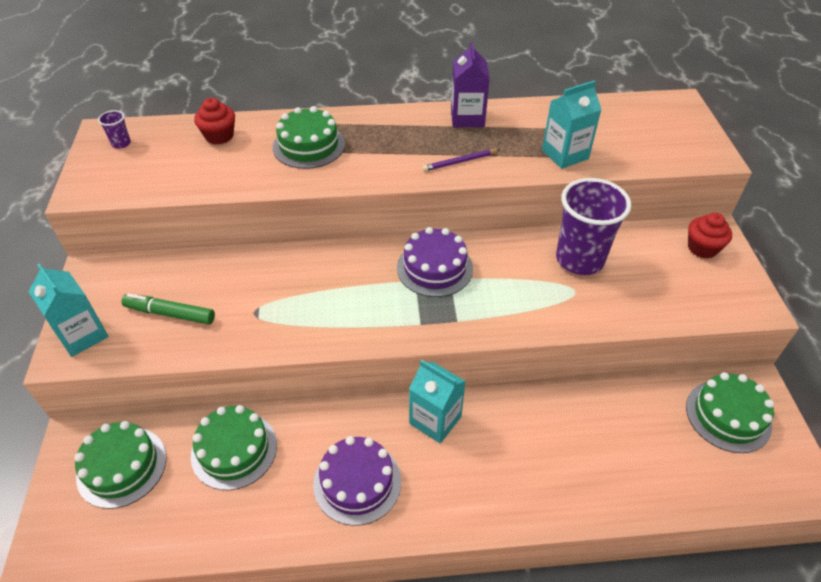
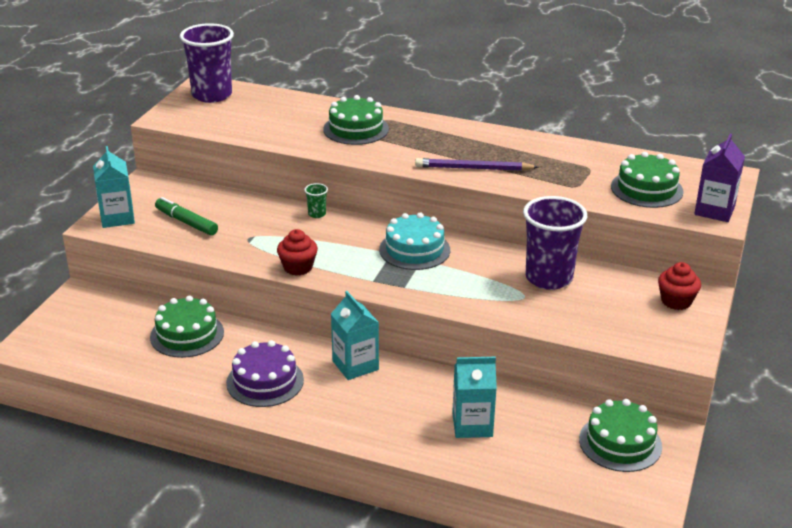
camera: 25 degrees right, 15 degrees down
(121, 143) = (212, 95): purple cup -> purple cup, size x2.45
(122, 467) = (102, 319): green cake -> green cake (646, 189)
(219, 136) = (289, 107): red cupcake -> red cupcake (298, 267)
(308, 254) = (317, 214): none -> green cup
(434, 268) = (414, 250): purple cake -> turquoise cake
(460, 162) = (473, 168): purple pencil -> purple pencil, size x1.56
(467, 118) = (509, 141): purple carton -> purple carton (714, 210)
(565, 154) = (573, 185): turquoise carton -> turquoise carton (472, 425)

